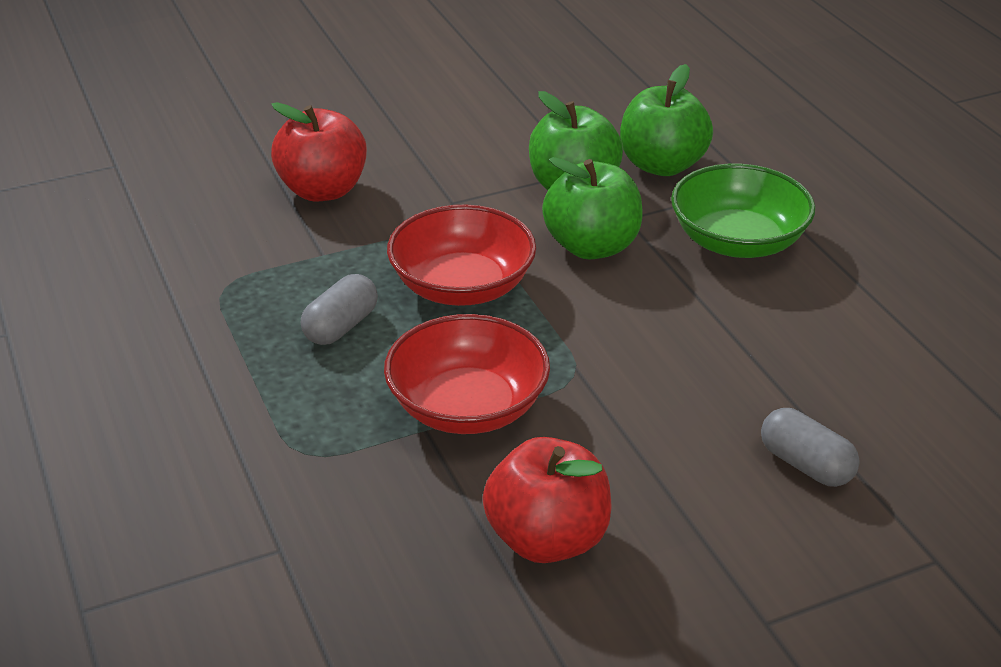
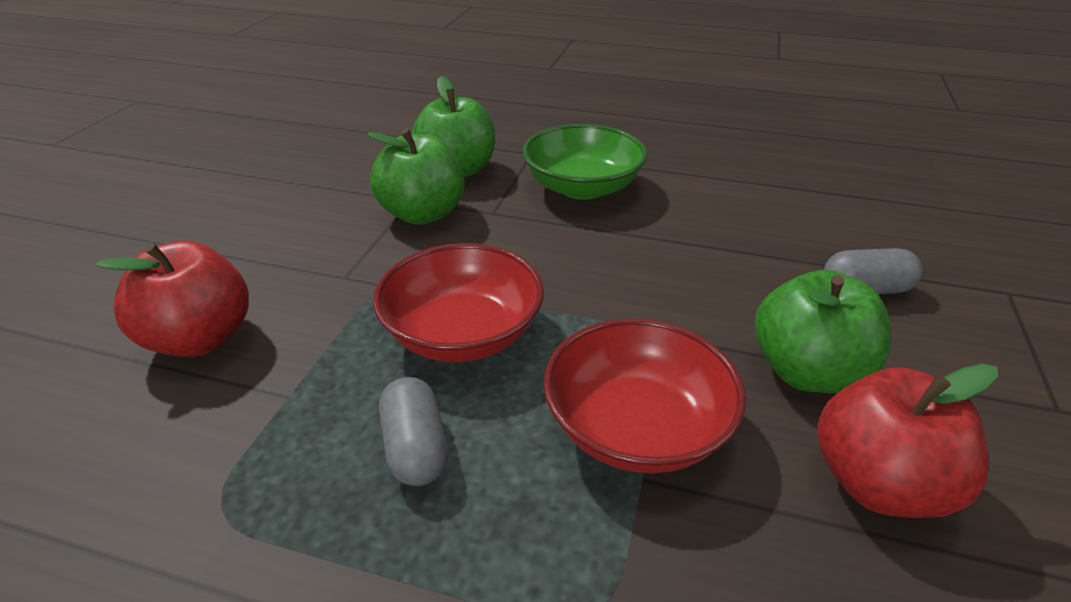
camera: 50 degrees left, 0 degrees up
(592, 246) = (504, 243): green apple -> green apple (807, 372)

